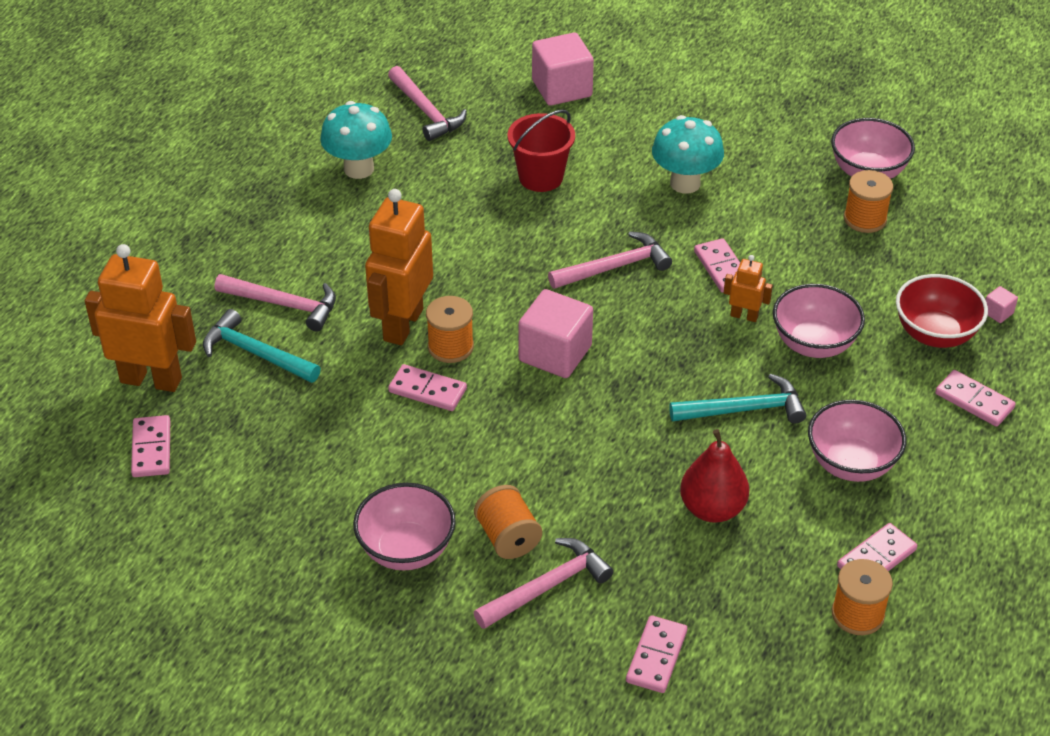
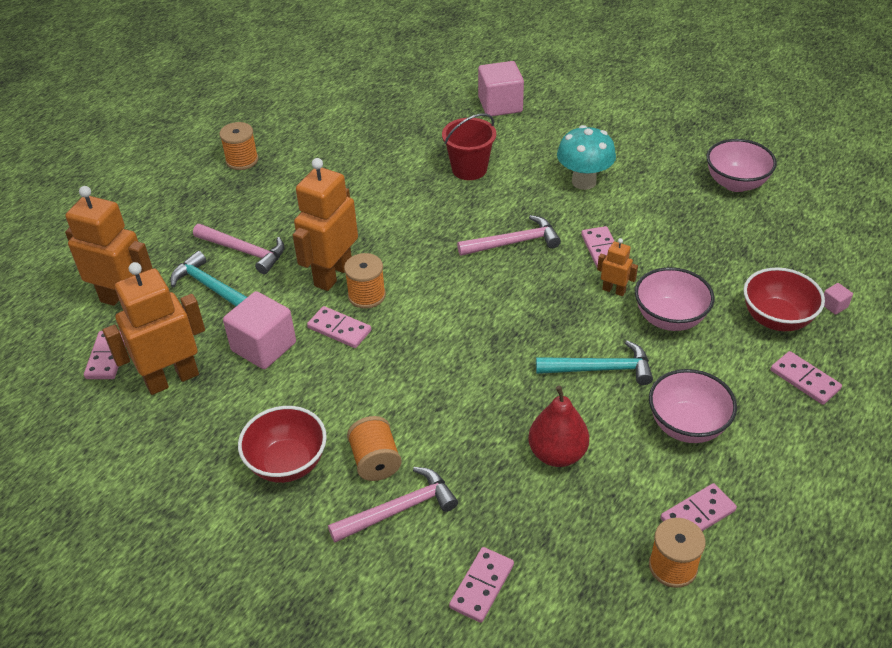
camera: 10 degrees right, 0 degrees up
(240, 467) = (172, 379): none -> orange robot
(359, 169) = (330, 153): turquoise mushroom -> none
(406, 550) = (287, 463): pink bowl -> red bowl
(426, 111) = (392, 115): pink hammer -> none
(555, 353) = (450, 308): pink cube -> pink cube (264, 346)
(865, 219) = (728, 220): orange spool -> orange spool (242, 160)

